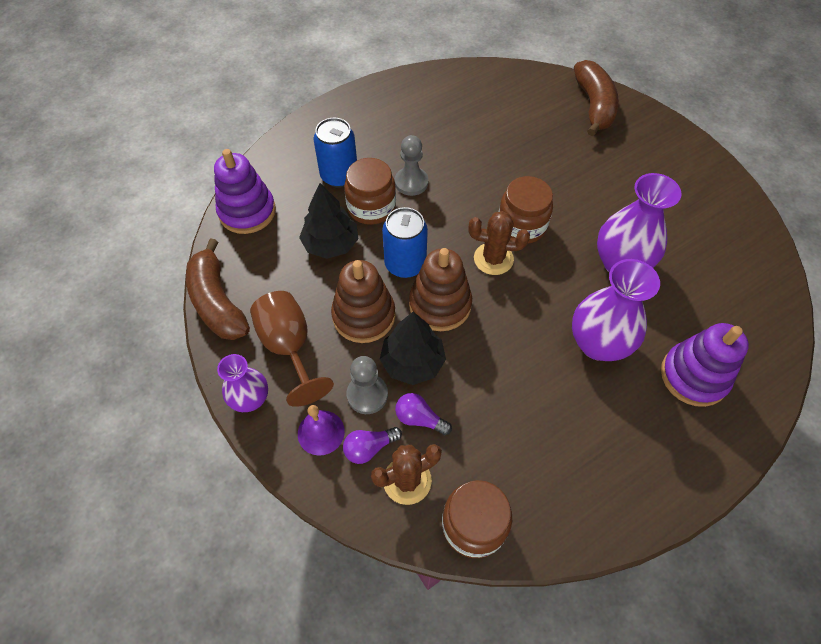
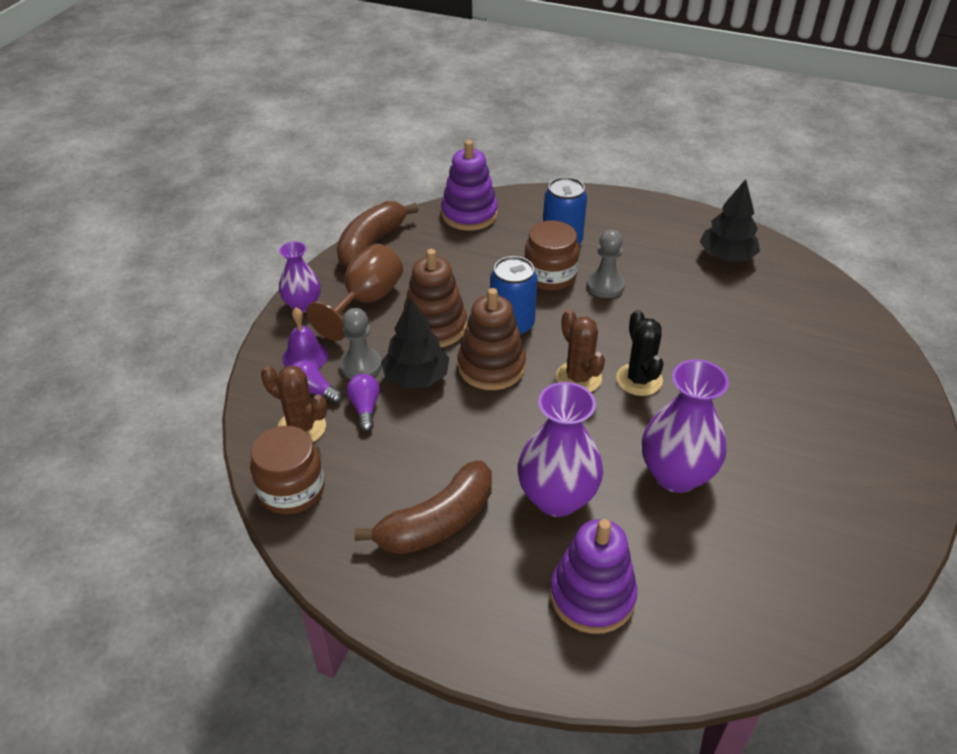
camera: 55 degrees right, 15 degrees down
(331, 244) = (486, 273): black tree -> black tree (726, 256)
(521, 226) = (639, 379): brown jar -> black cactus
(594, 106) = (868, 364): brown banana -> brown banana (437, 522)

